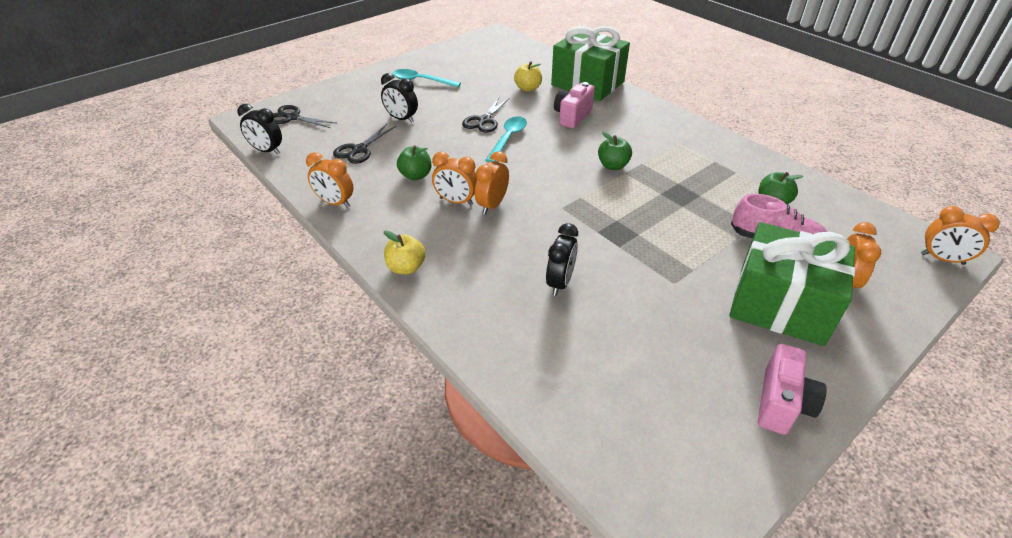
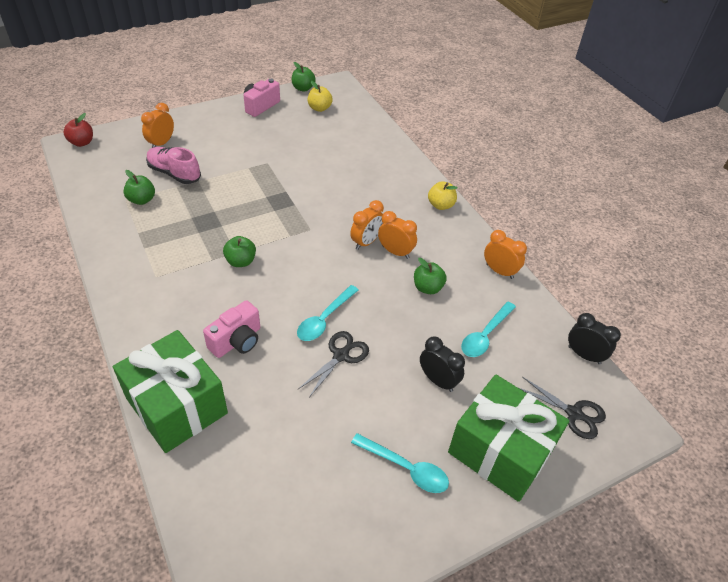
camera: 170 degrees left, 5 degrees up
(359, 150) = (485, 335): black scissors -> turquoise spoon
(528, 88) = (262, 412): yellow apple -> yellow apple (319, 108)
(560, 283) = (340, 176): black clock -> none
(745, 489) = (303, 88): none -> green apple
(780, 305) = (215, 140): green gift -> green gift (500, 451)
(942, 259) = (82, 142): orange clock -> red apple

